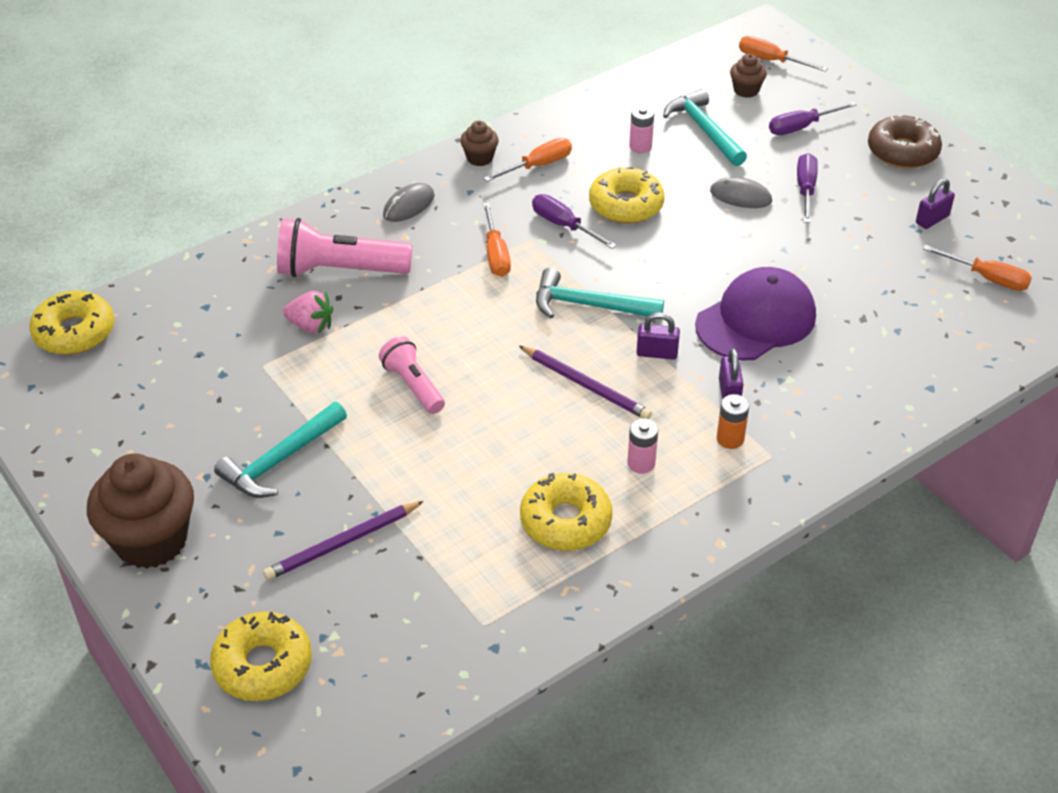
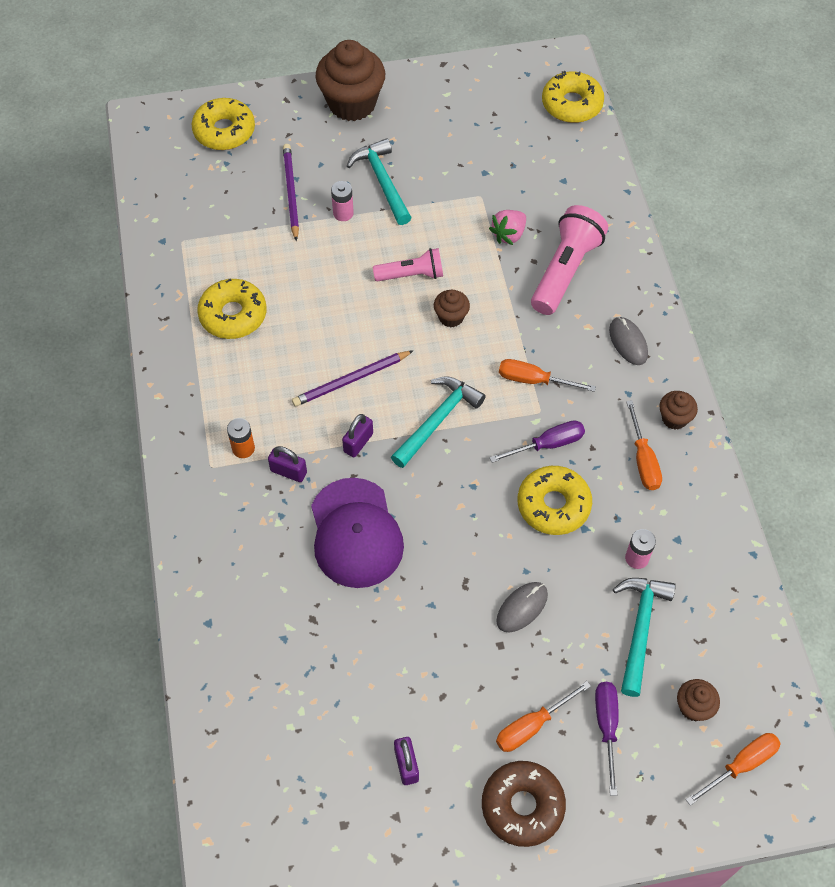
camera: 115 degrees right, 15 degrees up
(453, 336) = (451, 317): none -> brown cupcake
(641, 463) = (255, 381): pink battery -> pink battery (343, 213)
(704, 130) = (640, 629): turquoise hammer -> turquoise hammer turned 75 degrees counterclockwise
(805, 189) = (505, 672): purple screwdriver -> none
(987, 278) = (303, 761): orange screwdriver -> orange screwdriver (532, 726)

